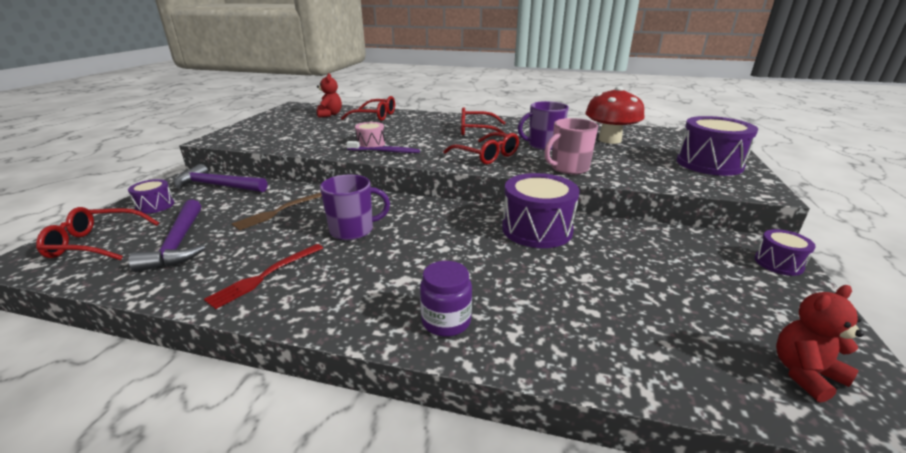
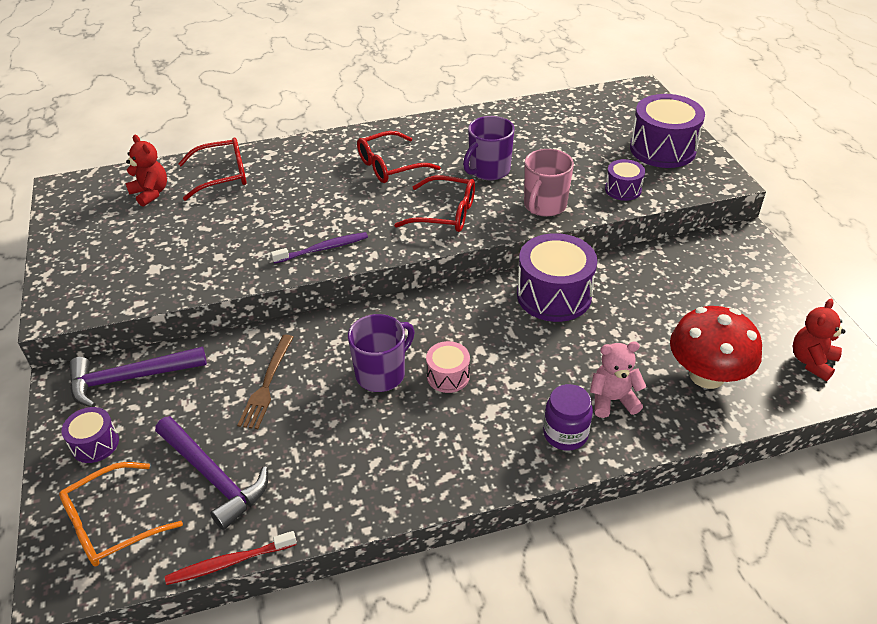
camera: 30 degrees left, 15 degrees up
(95, 243) = (111, 524): red glasses -> orange glasses
(106, 293) = (228, 563): none -> red toothbrush
(265, 276) = (362, 467): red fork -> none
(371, 144) = (288, 240): pink drum -> pink drum (448, 376)
(519, 314) = (612, 400): none -> pink teddy bear
(609, 140) = (547, 135): red mushroom -> red mushroom (706, 375)
(778, 263) = (758, 256): purple drum -> purple drum (623, 189)

